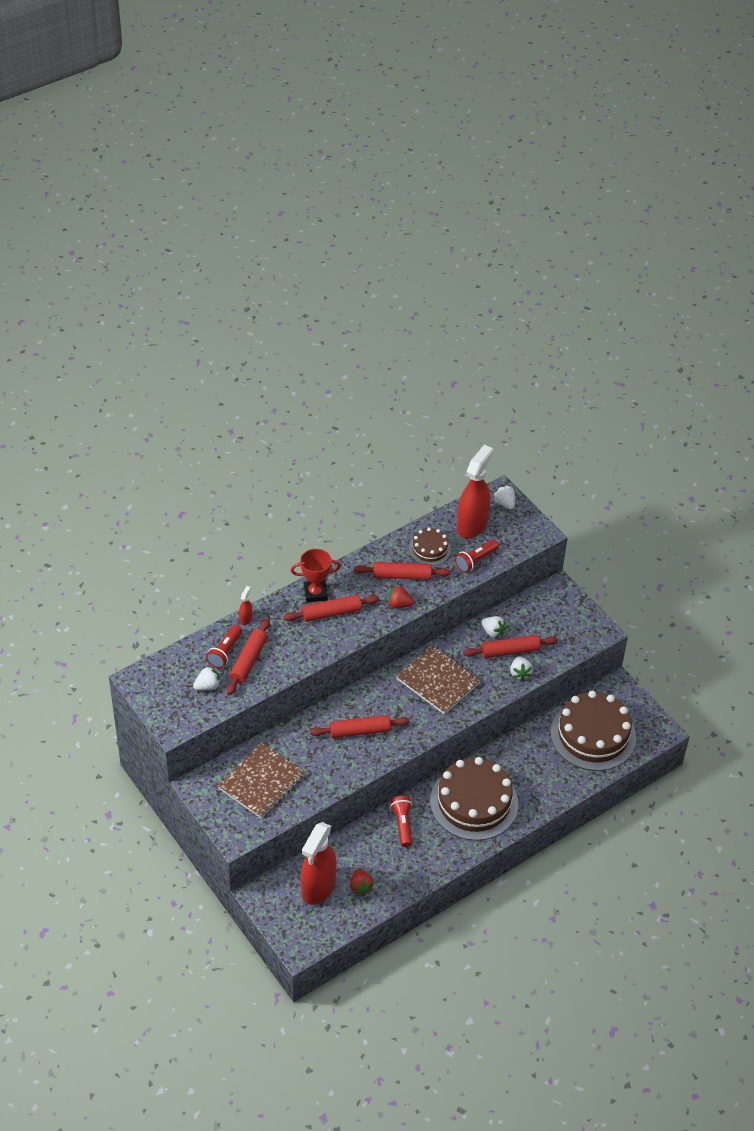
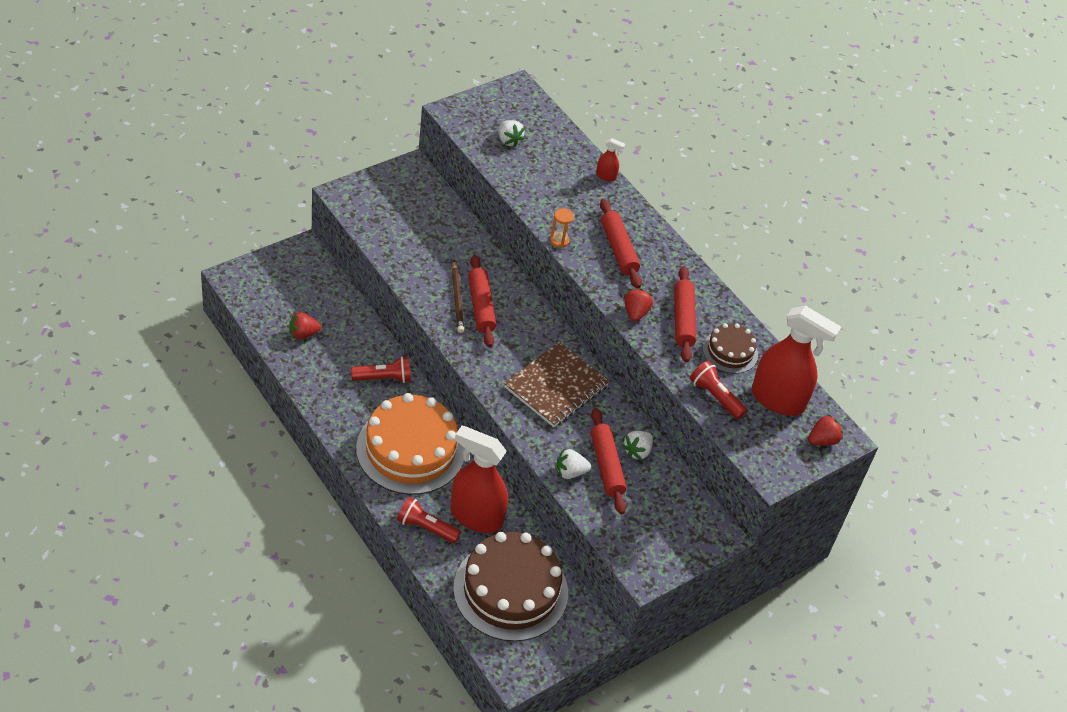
camera: 85 degrees right, 0 degrees up
(225, 652) = (557, 156): red flashlight -> red flashlight (426, 527)
(248, 661) = (545, 174): red rolling pin -> none
(261, 782) = (413, 219): brown notebook -> none
(315, 593) = (648, 237): red trophy -> none
(318, 887) = (307, 298): red spray bottle -> red spray bottle (476, 516)
(327, 652) = (559, 240): none -> orange hourglass
(353, 748) = (457, 299): none -> brown pencil
(474, 802) = (410, 449): brown cake -> orange cake
(504, 503) = (822, 440): white strawberry -> red strawberry

